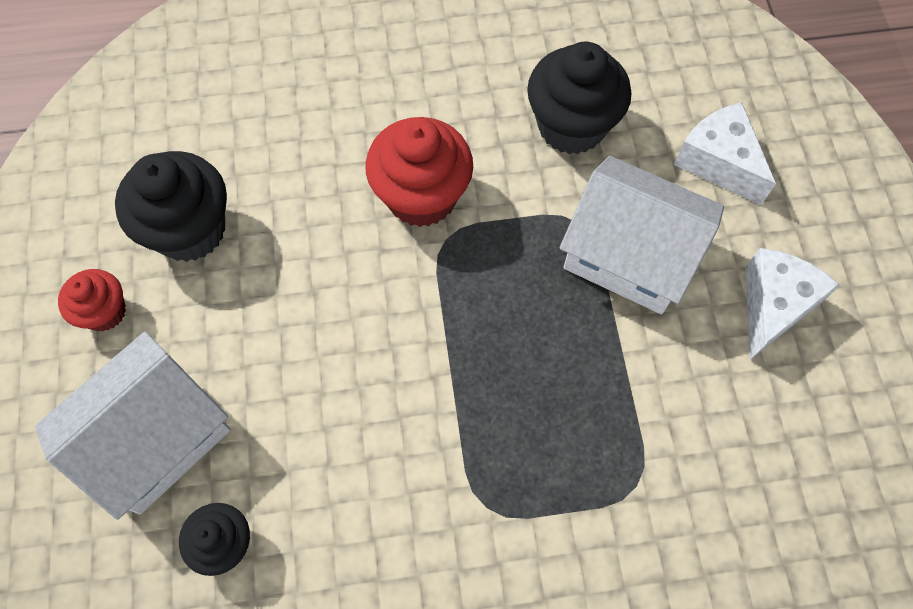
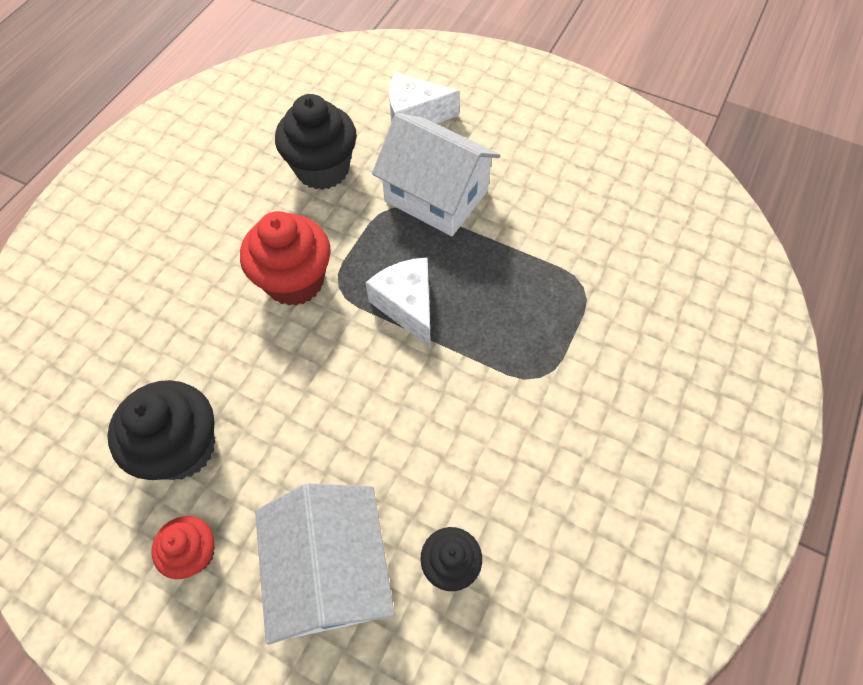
camera: 55 degrees left, 5 degrees down
(630, 255) = (436, 196): white house -> white house turned 60 degrees clockwise
(773, 306) = (524, 151): white cheese -> white cheese (407, 306)

